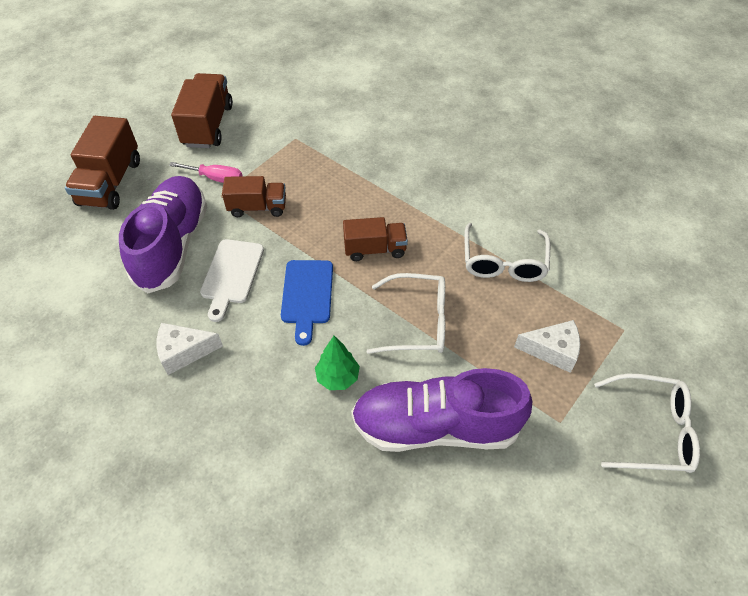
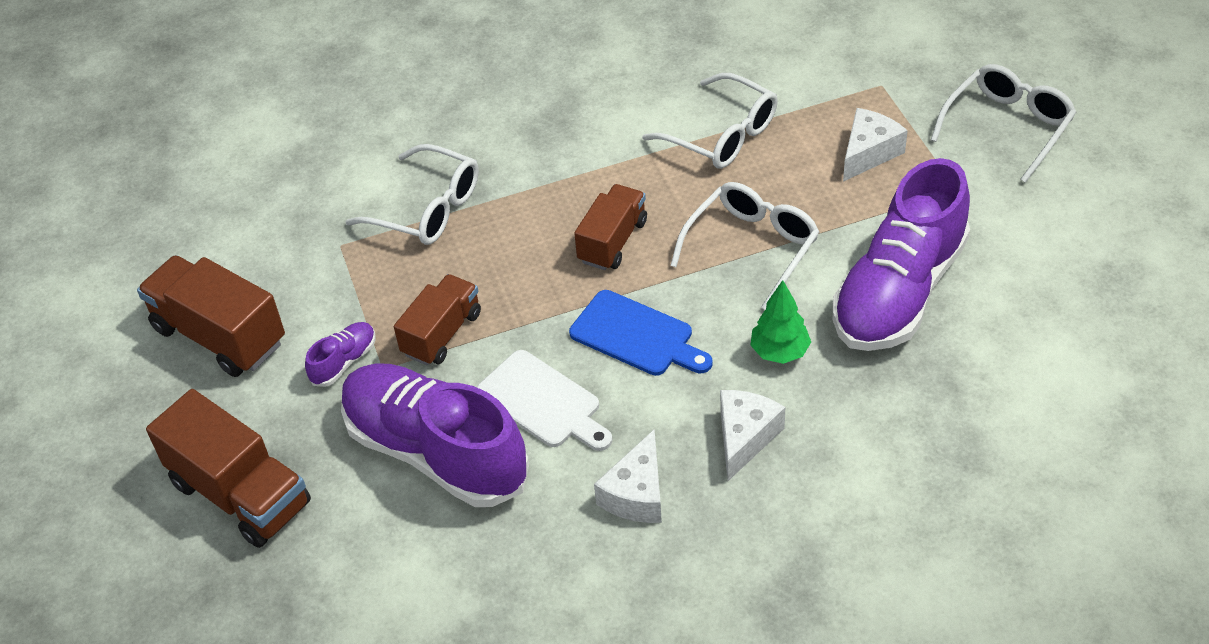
camera: 55 degrees left, 5 degrees down
(216, 178) = (344, 362): pink screwdriver -> purple shoe
(256, 390) = (745, 437): none -> white cheese
(344, 158) = (427, 209): none -> white glasses

